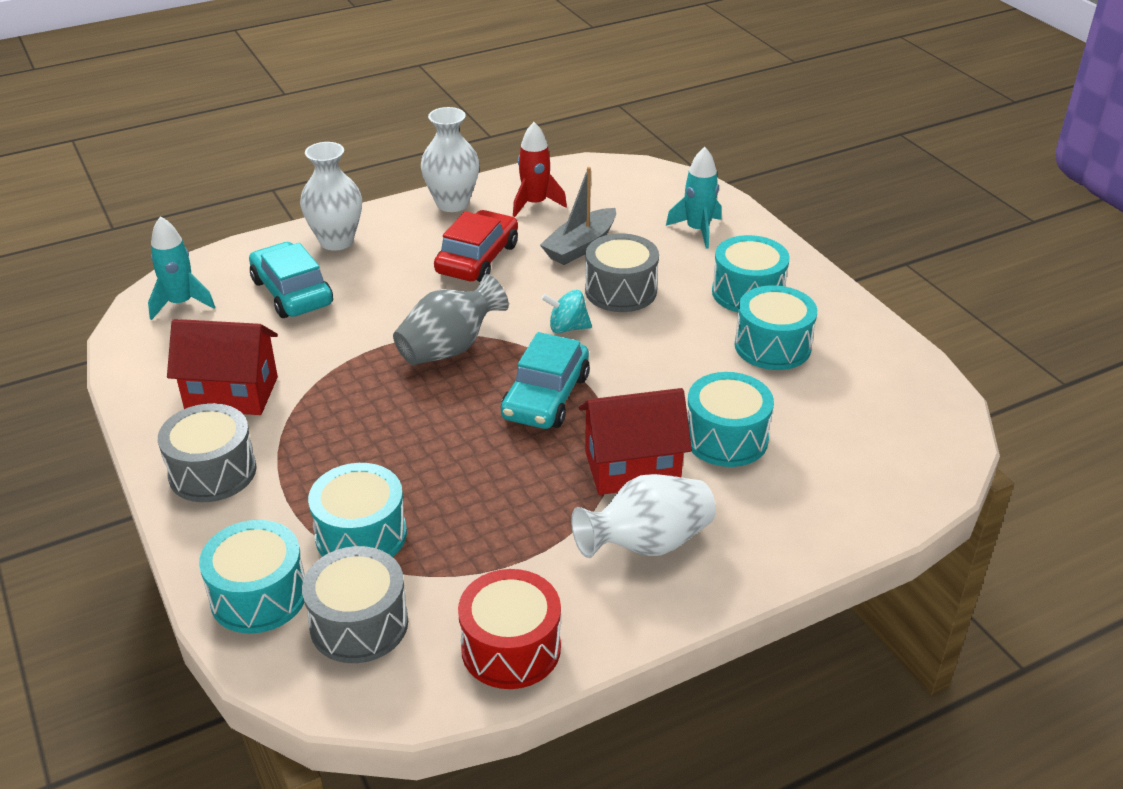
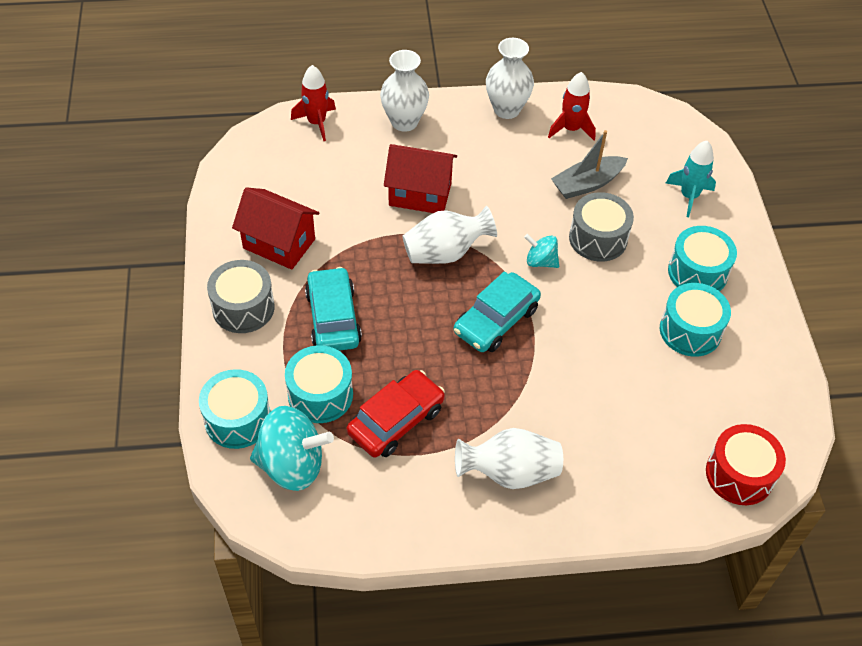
camera: 20 degrees right, 15 degrees up
(181, 303) = (273, 149): turquoise rocket -> none
(227, 266) = (316, 123): none -> red rocket
(292, 292) = (353, 163): turquoise car -> turquoise car (333, 318)
(359, 624) = (292, 465): grey drum -> turquoise spinning top
(449, 348) = (445, 252): grey vase -> white vase
(477, 259) = (502, 172): red car -> red car (396, 420)
(511, 648) = (381, 520): red drum -> red drum (739, 474)
(632, 467) = (529, 404): red house -> red house (420, 194)
(726, 438) = (611, 403): turquoise drum -> none

